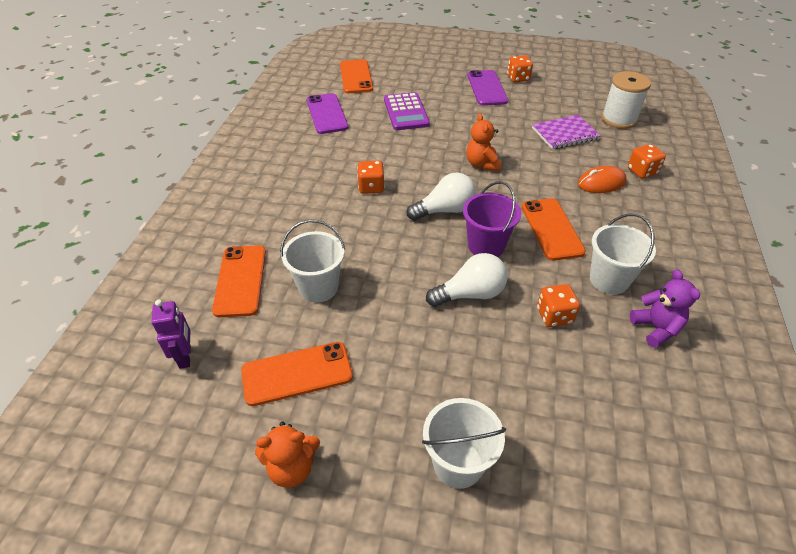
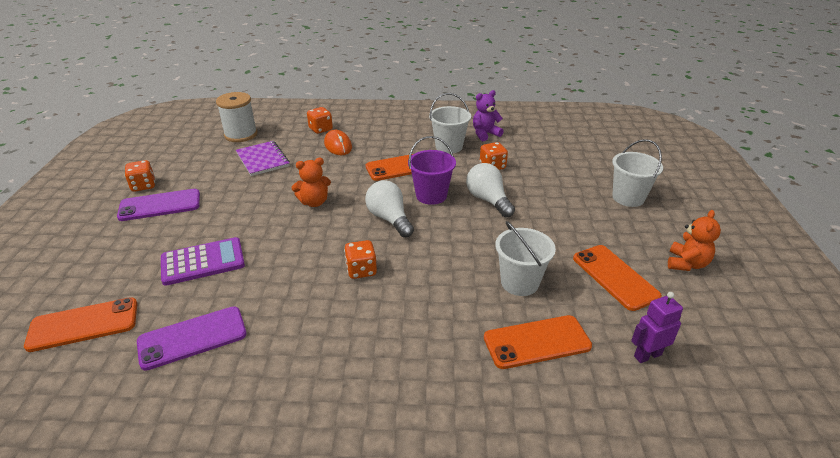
camera: 100 degrees left, 10 degrees down
(292, 467) = (686, 264): orange teddy bear -> orange teddy bear turned 45 degrees clockwise

